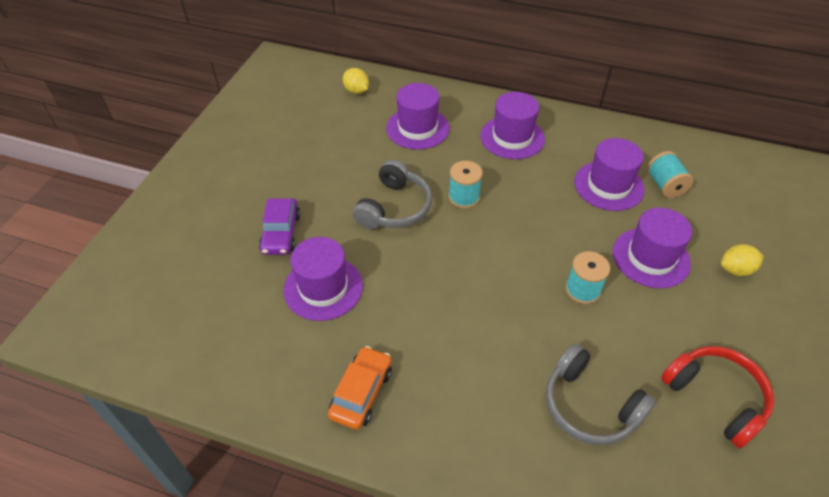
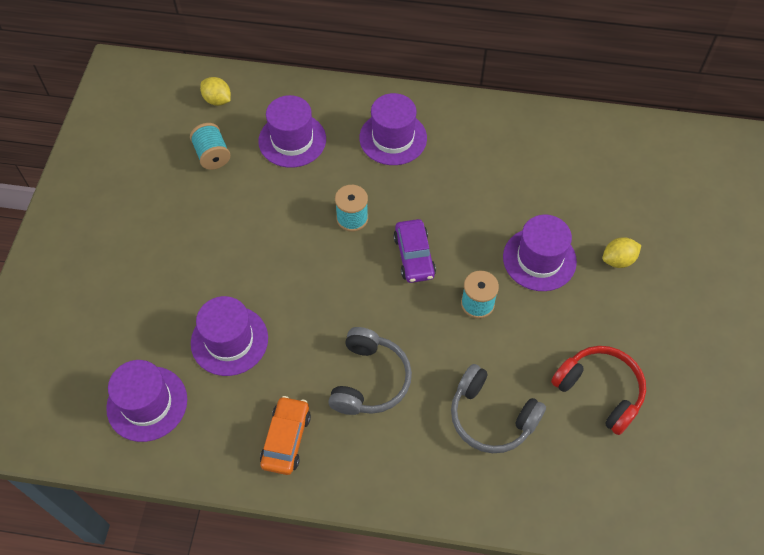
camera: 10 degrees left, 10 degrees up
(281, 233) = (174, 287): purple car -> purple car (414, 256)
(394, 208) = (284, 241): grey headphones -> grey headphones (369, 380)
(608, 185) = (495, 183): purple hat -> purple hat (147, 403)
(665, 185) = (550, 175): turquoise spool -> turquoise spool (212, 155)

